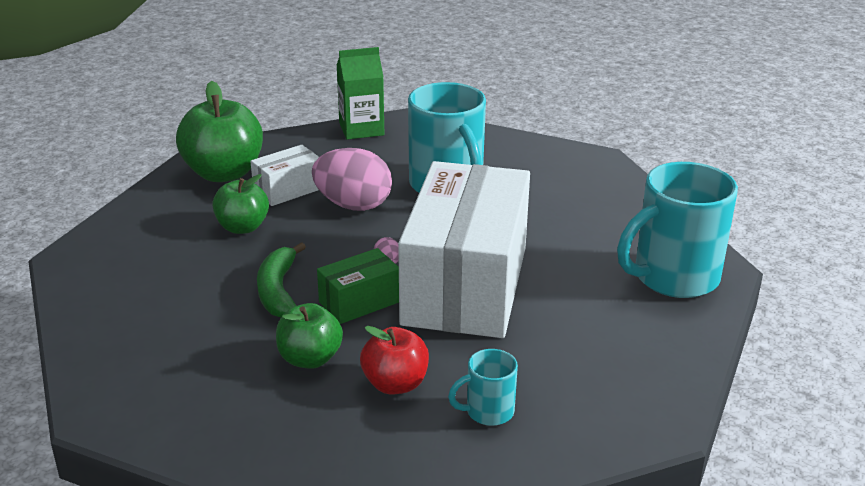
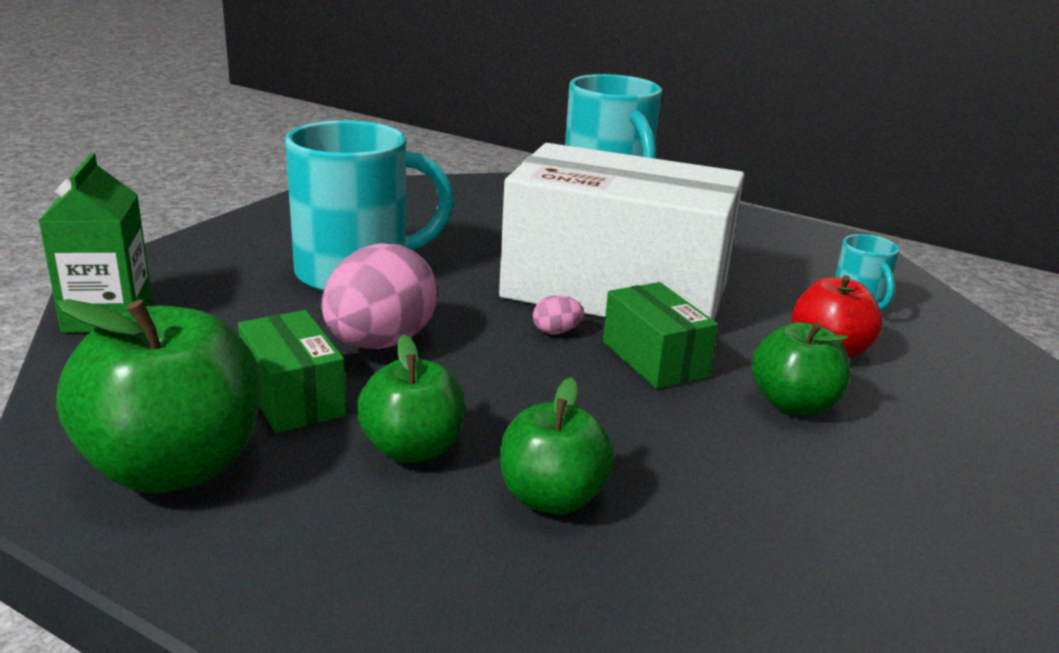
camera: 85 degrees left, 5 degrees down
(201, 269) = (552, 498): none -> green apple
(278, 291) = (625, 421): green banana -> none
(288, 190) = (293, 397): white box -> green box

